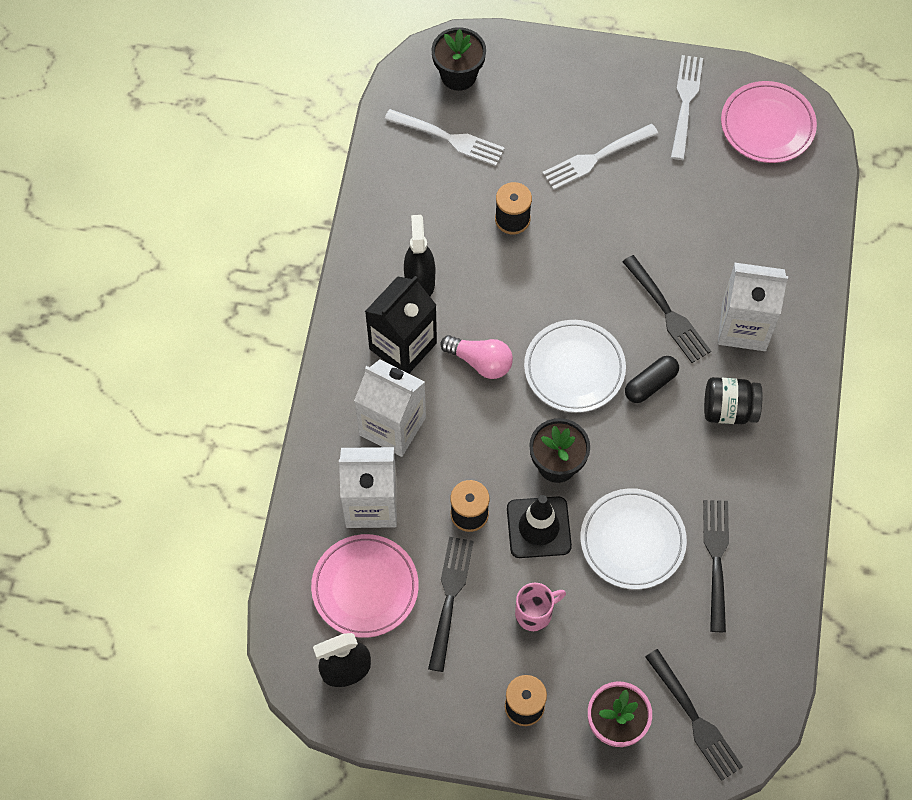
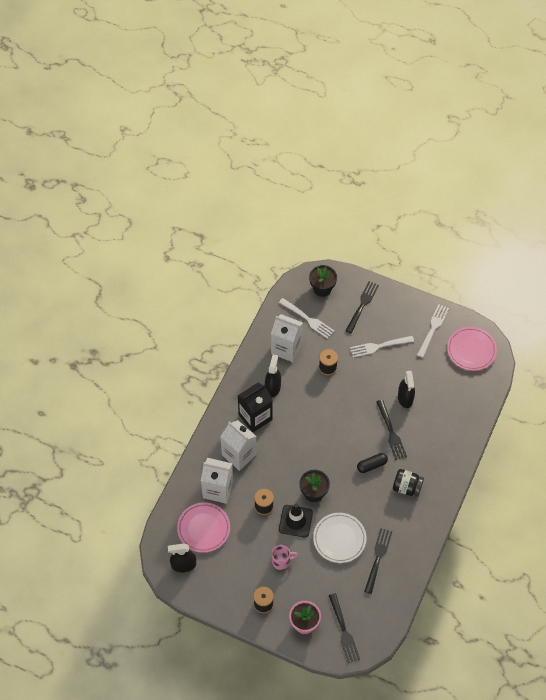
camera: 15 degrees right, 5 degrees down
(450, 599) = (242, 544): black fork -> black fork (362, 306)
(480, 362) = (291, 434): pink light bulb -> none
(574, 369) = (336, 448): white plate -> none
(674, 242) = (405, 398): none -> black spray bottle
(743, 326) = (427, 448): white carton -> white carton (286, 348)

